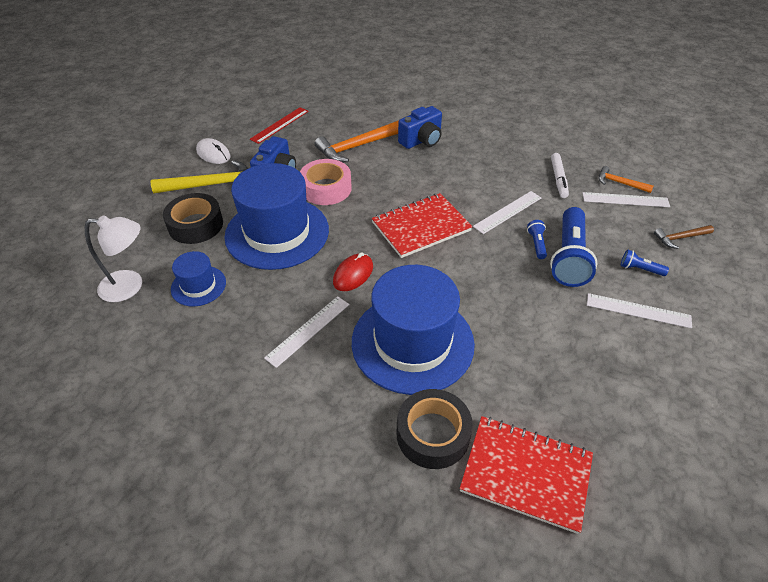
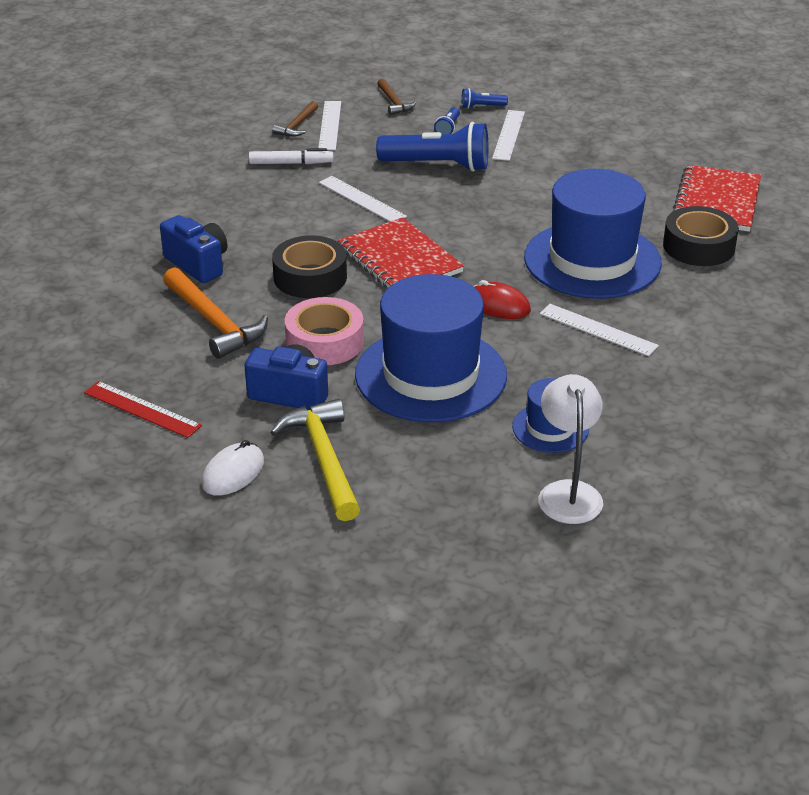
camera: 95 degrees left, 10 degrees down
(195, 225) = (426, 456): black tape -> black tape (310, 277)
(536, 244) = (419, 183): blue flashlight -> blue flashlight (481, 107)
(620, 183) = (297, 125): orange hammer -> brown hammer

